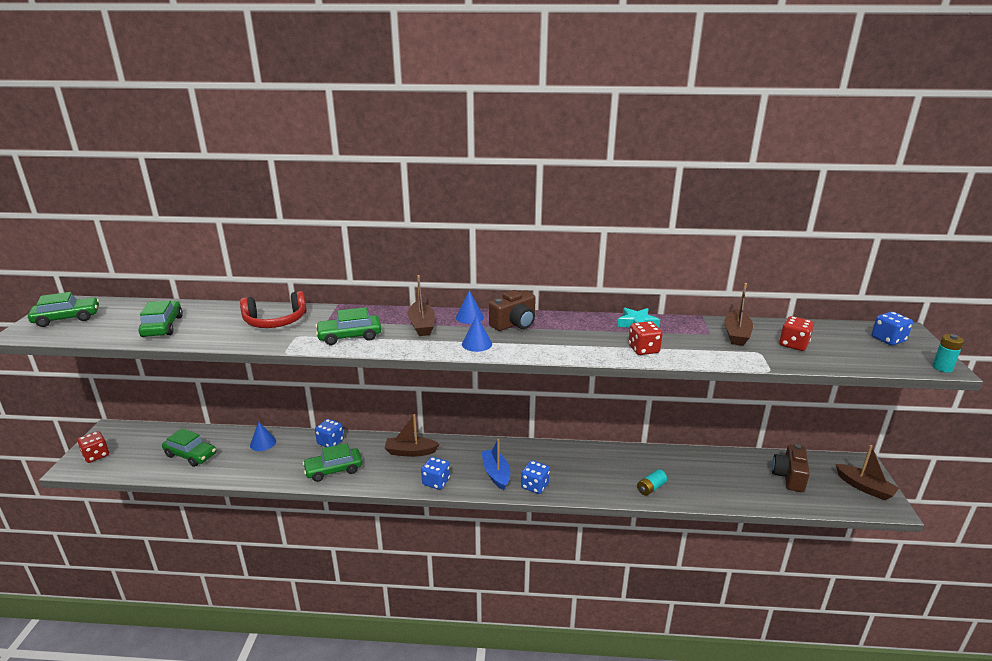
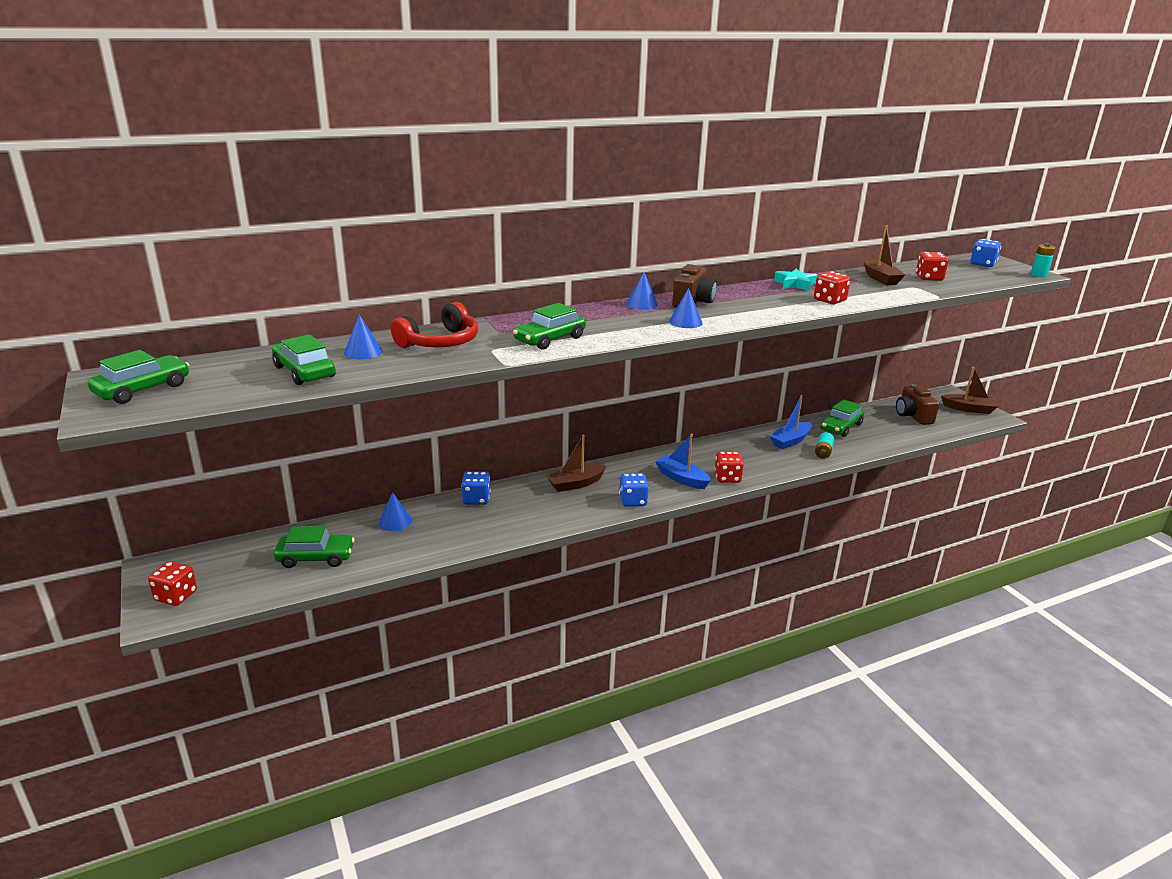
camera: 30 degrees left, 0 degrees up
(218, 318) = (363, 352): none -> blue cone
(334, 470) = (513, 521): green car -> green car (841, 427)
(421, 325) = (607, 318): brown boat -> none
(535, 486) = (727, 478): blue dice -> red dice
(631, 467) = (790, 441): none -> blue boat

